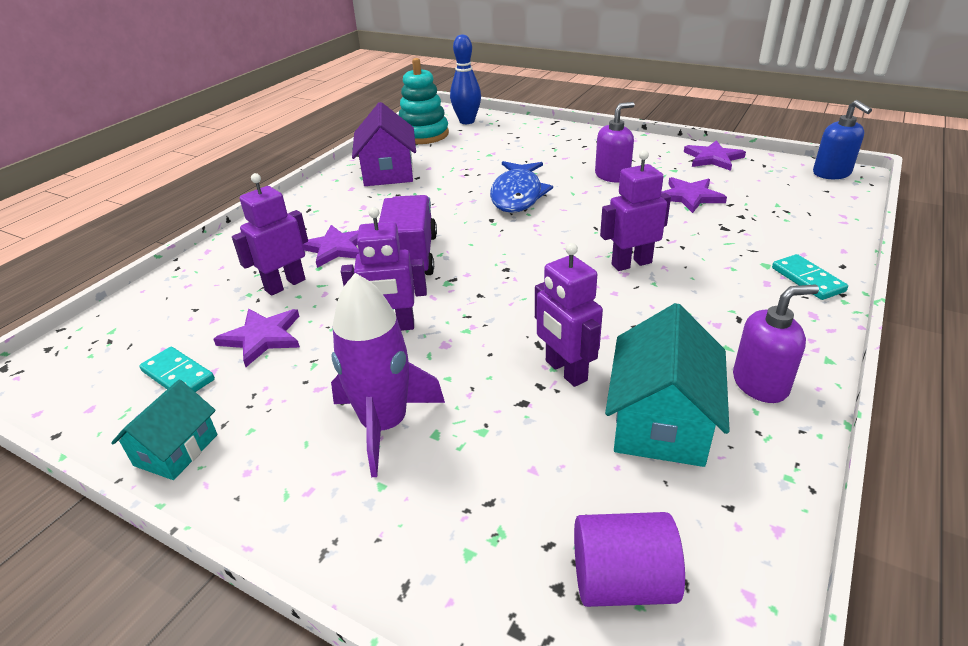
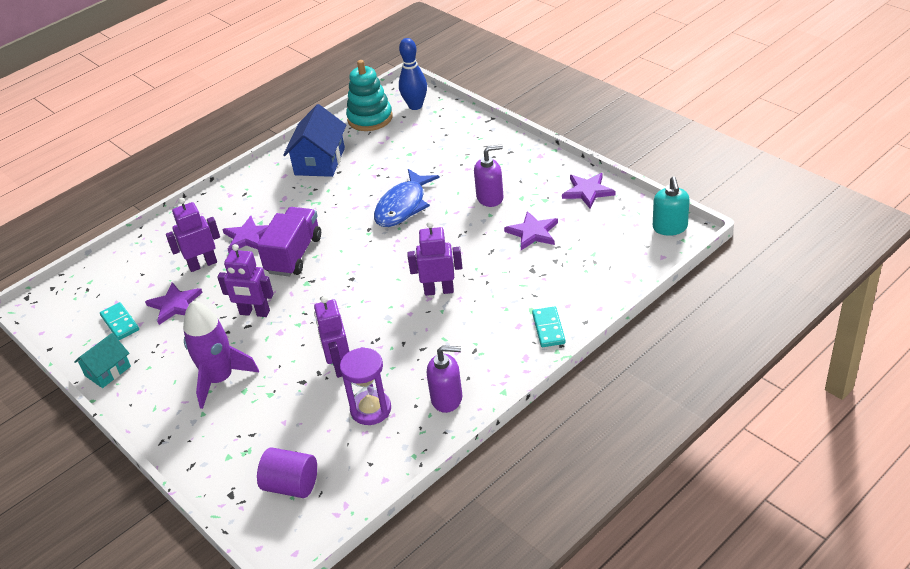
camera: 20 degrees right, 5 degrees up
(388, 172) = (319, 161): purple house -> blue house
(661, 421) = (371, 409): turquoise house -> purple hourglass
(832, 173) = (670, 228): blue soap dispenser -> turquoise soap dispenser

